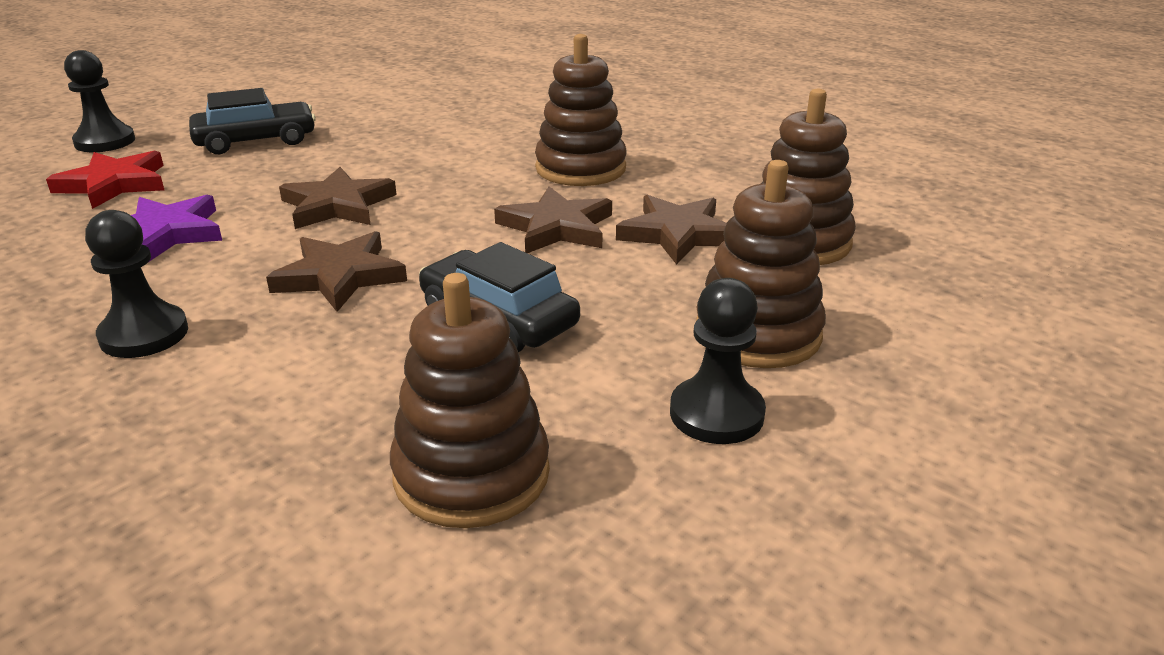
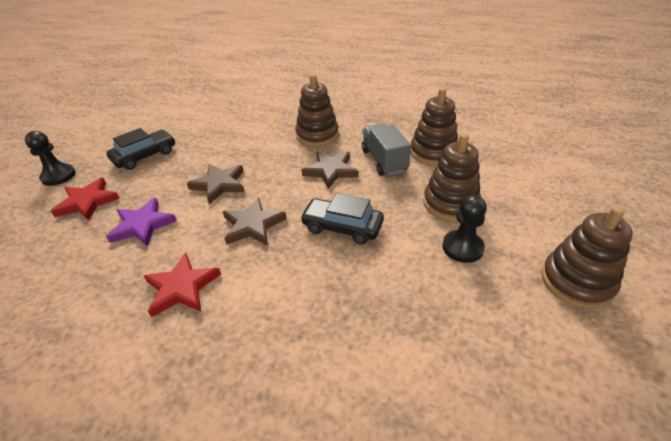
camera: 20 degrees left, 10 degrees up
(144, 334) = (182, 287): black pawn -> red star
(471, 474) = (391, 310): brown stacking toy -> brown stacking toy (576, 282)
(677, 234) = (384, 161): brown star -> grey truck

